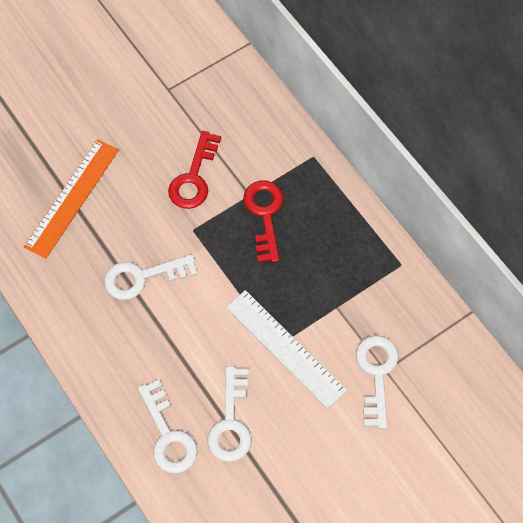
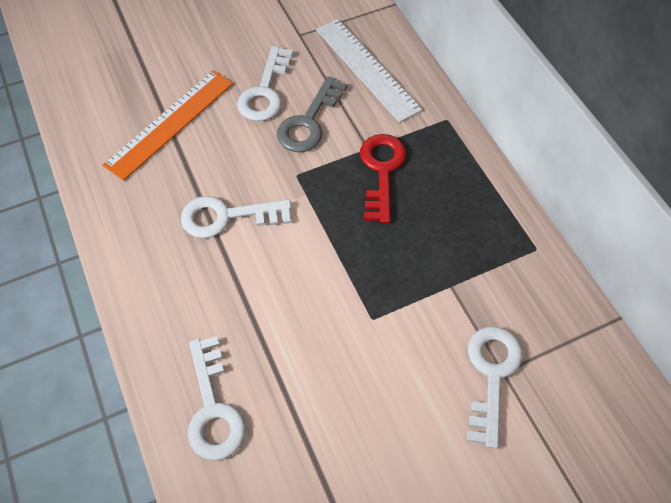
camera: 10 degrees right, 5 degrees down
(194, 177) = (309, 122): red key -> grey key
(231, 422) = (295, 405): white key -> white key (265, 91)
(285, 348) = (380, 324): white ruler -> white ruler (367, 69)

